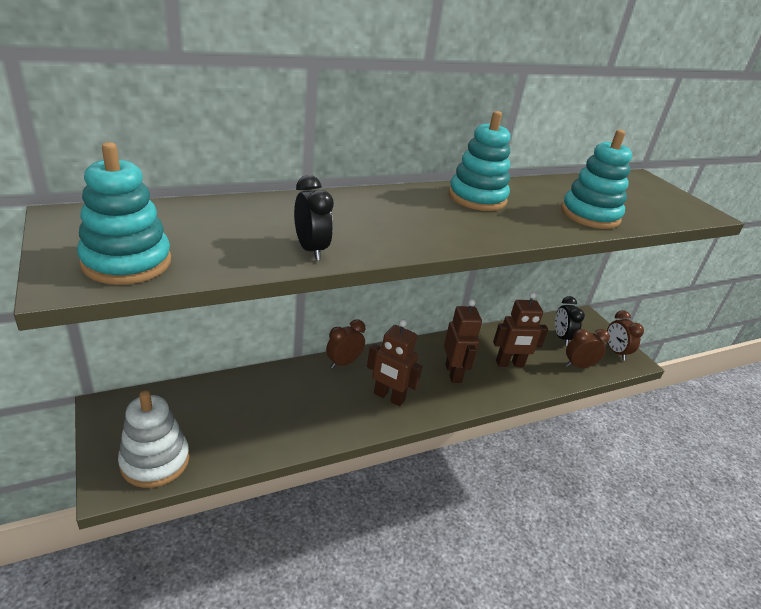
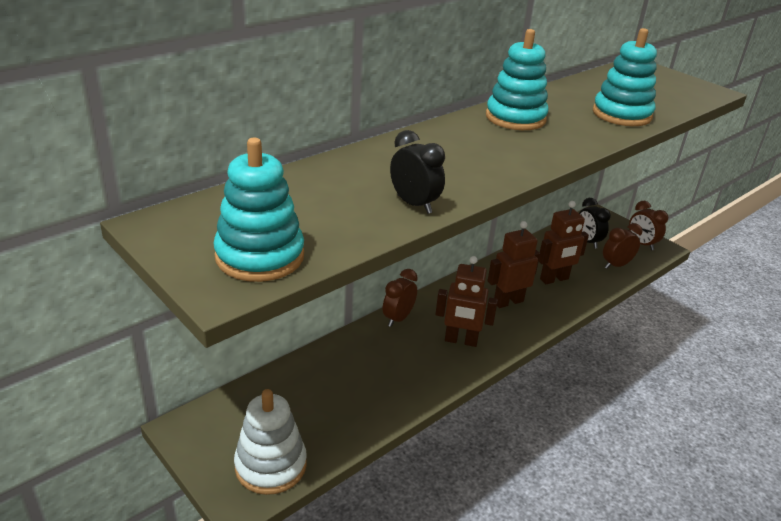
camera: 15 degrees left, 0 degrees up
(453, 373) = (508, 301): brown robot -> brown robot turned 90 degrees counterclockwise

